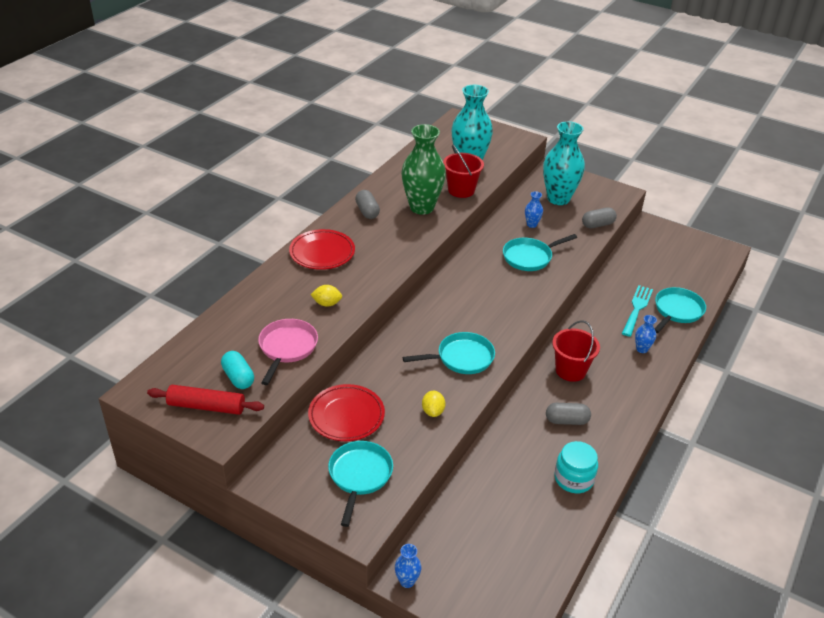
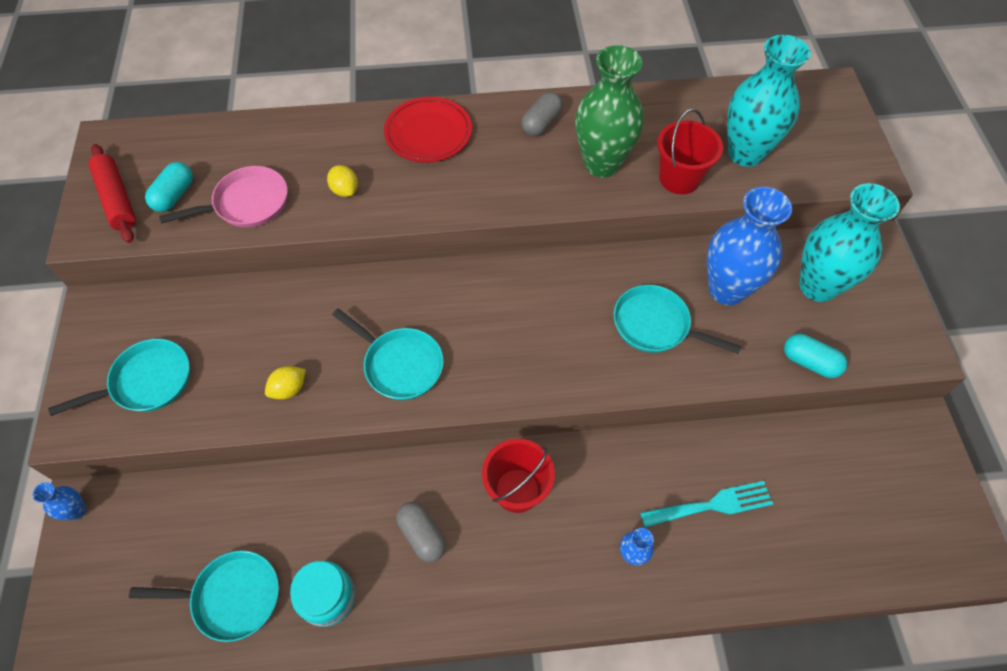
camera: 55 degrees right, 20 degrees up
(346, 416) = (227, 316): red plate -> none
(531, 224) = (727, 289): blue vase -> blue vase, size x2.31
(597, 225) = (809, 362): grey capsule -> turquoise capsule
(677, 311) = (756, 560): turquoise pan -> turquoise pan (231, 597)

